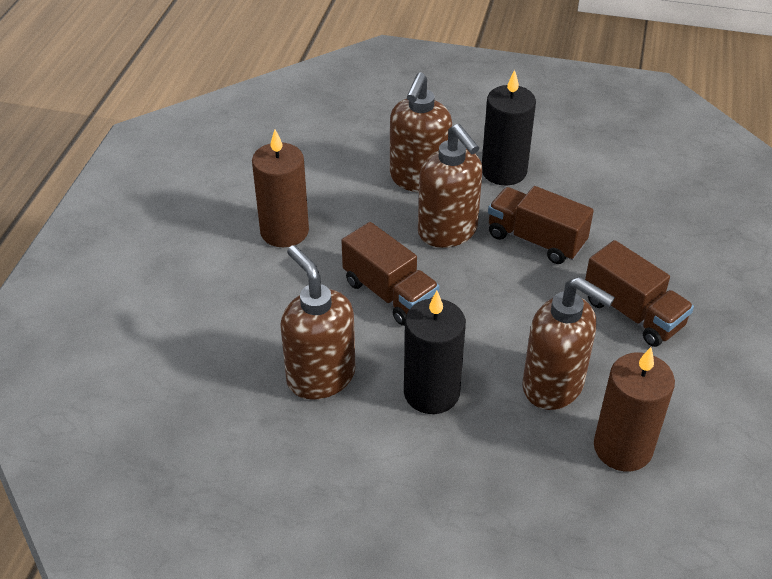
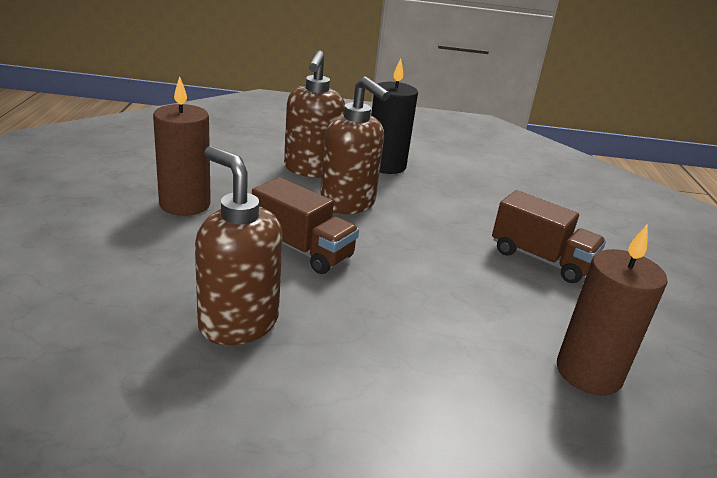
camera: 15 degrees left, 15 degrees down
(431, 392) = (368, 332): black candle -> none
(536, 240) = (430, 209): brown truck -> none
(554, 386) = (493, 320): brown soap dispenser -> none

